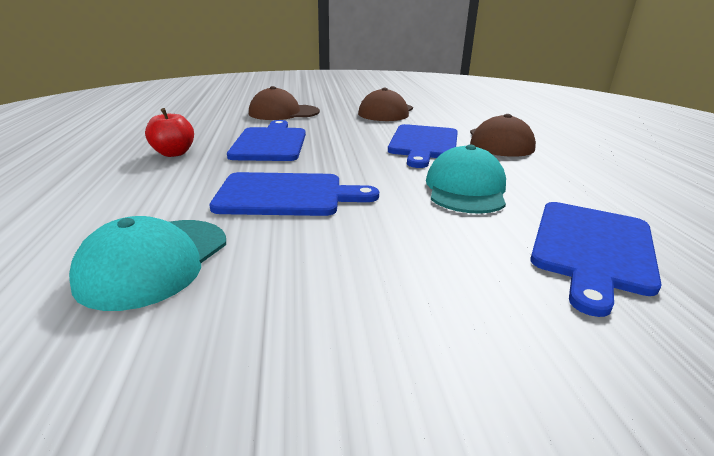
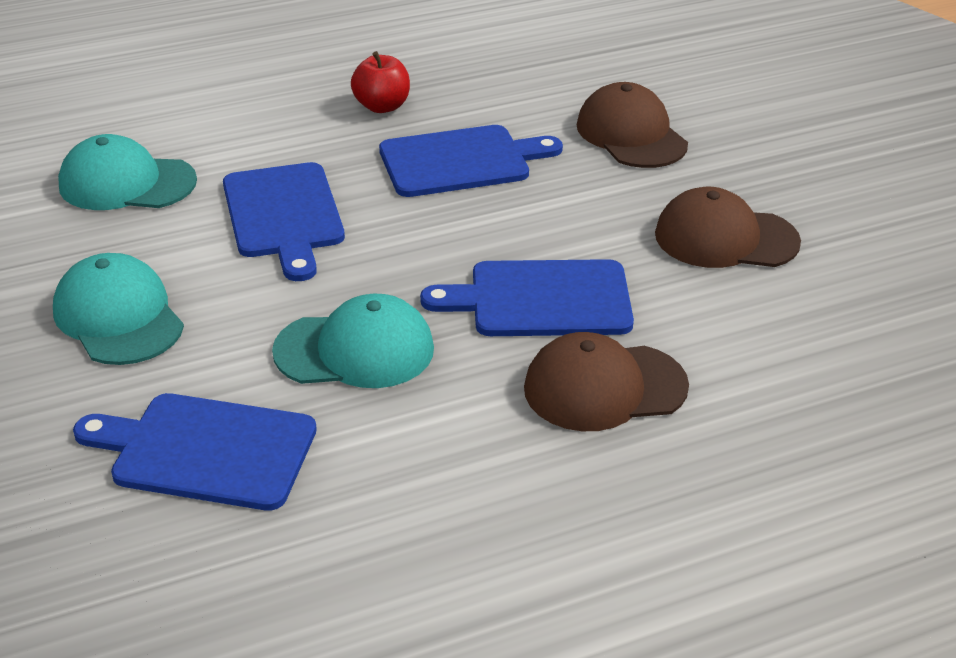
camera: 75 degrees right, 10 degrees up
(402, 280) = (118, 317): none -> turquoise cap

